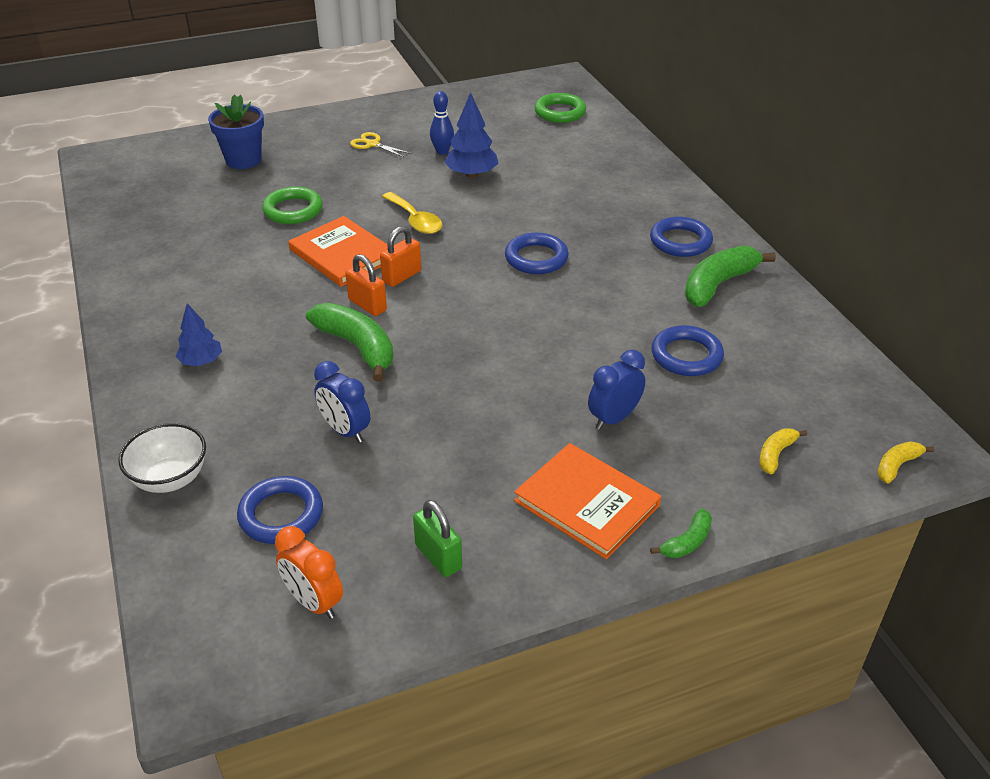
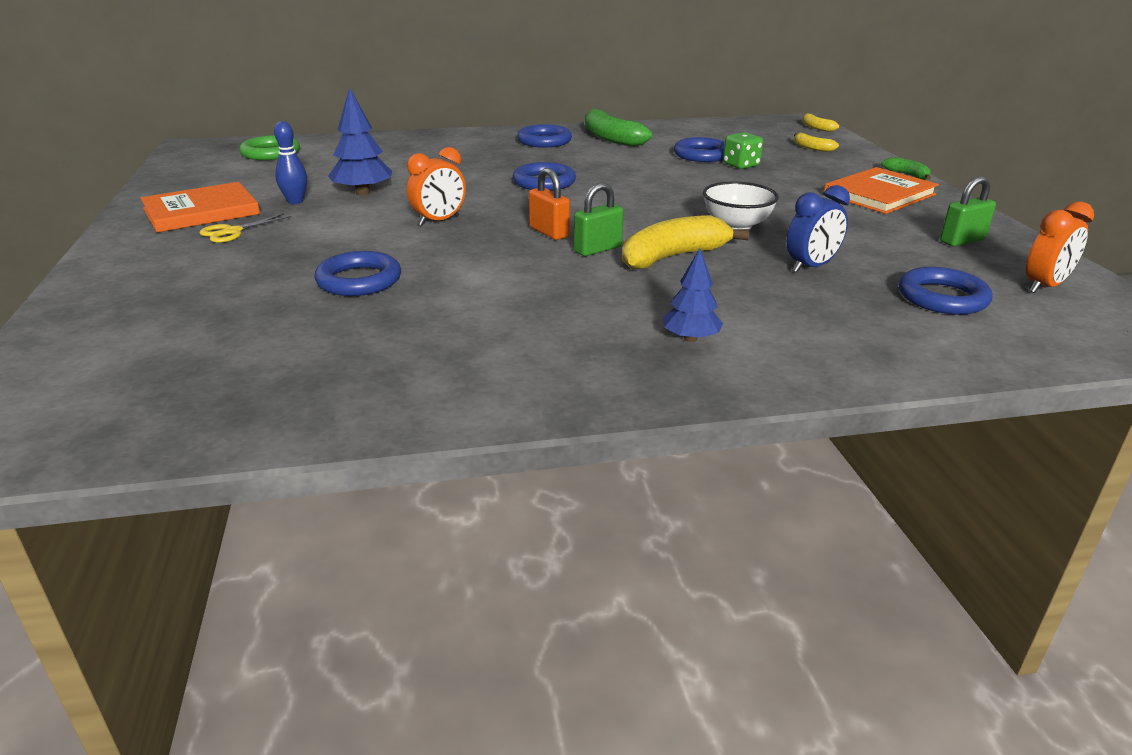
camera: 80 degrees left, 10 degrees down
(170, 479) = (912, 354): white bowl -> white bowl (736, 226)
(243, 160) = (173, 310): blue flower pot -> none
(293, 210) = (359, 280): green ring -> blue ring
(342, 254) = (488, 257): orange book -> orange book (201, 211)
(357, 347) = (673, 257): green banana -> yellow banana
(367, 305) = (598, 249): orange padlock -> green padlock
(415, 220) = (439, 221): yellow spoon -> orange clock
(613, 418) = (779, 179): blue clock -> none
(658, 387) = (741, 165): none -> green dice

